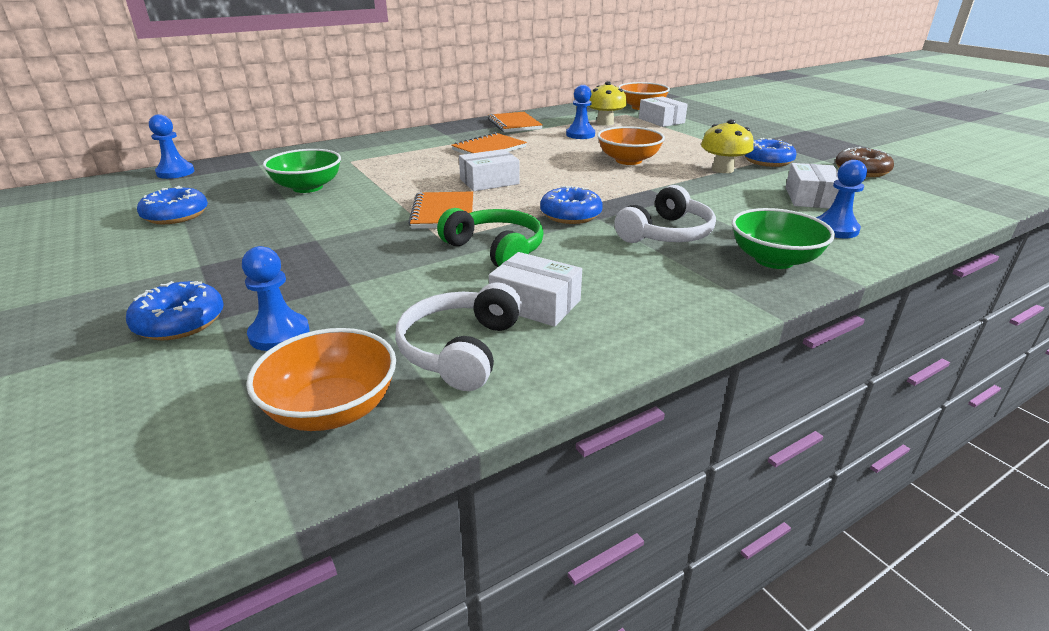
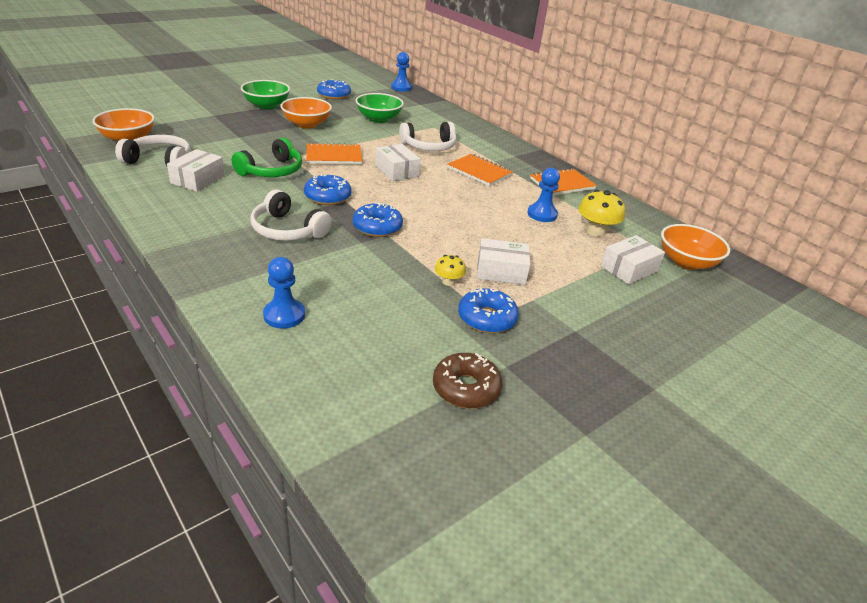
camera: 80 degrees right, 5 degrees up
(180, 322) = (212, 109): blue donut -> blue donut (377, 227)
(279, 334) = (193, 126): blue pawn -> none
(415, 165) = (429, 146): none -> white headphones
(628, 160) = (464, 232): orange bowl -> orange bowl (307, 124)
(722, 169) = (448, 281): yellow mushroom -> yellow mushroom, size x0.58
(774, 260) = (230, 268): green bowl -> green bowl (267, 106)
(810, 198) = (367, 320): white box -> white box (501, 271)

